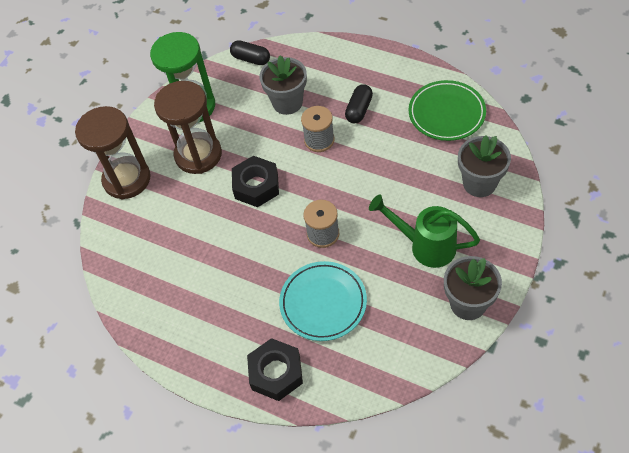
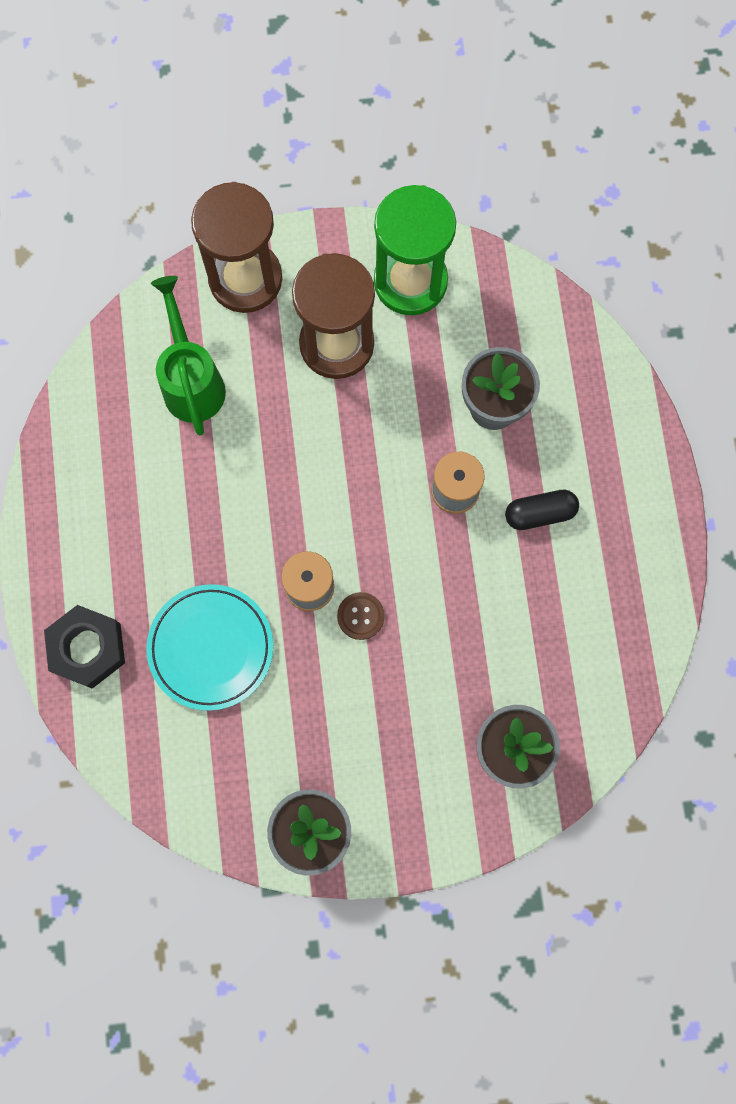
camera: 50 degrees right, 20 degrees up
(251, 59) = (541, 304): black capsule -> none
(256, 186) = (333, 453): black nut -> none
(357, 217) = (360, 616): none -> brown button
(425, 246) = (367, 729): green watering can -> green watering can (192, 380)
(446, 113) = (606, 640): green plate -> none

